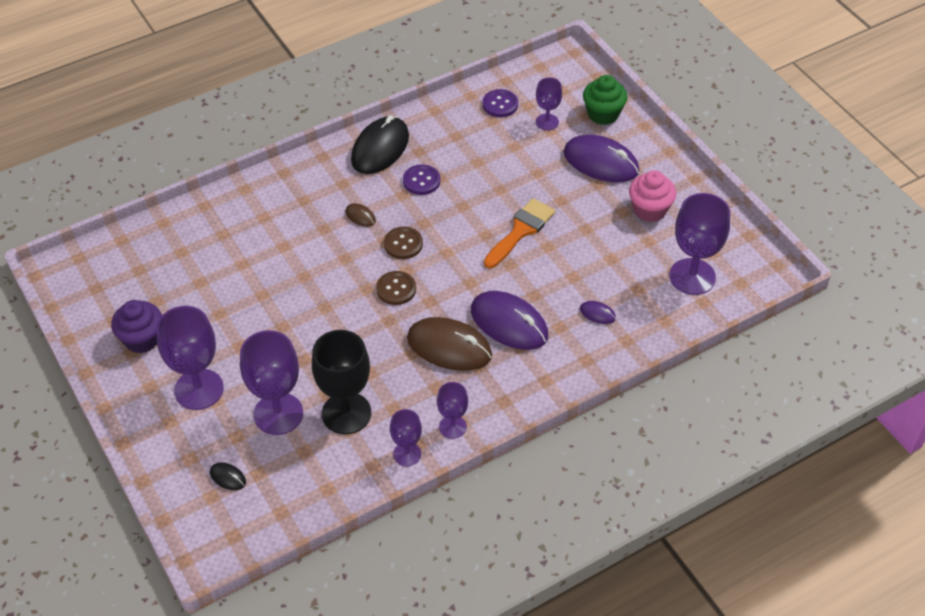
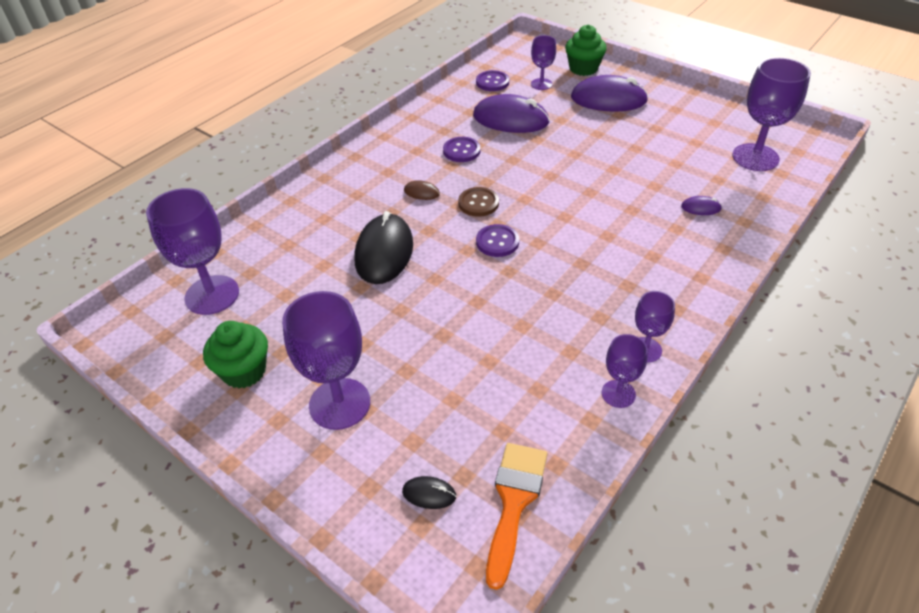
camera: 20 degrees left, 5 degrees down
(142, 339) = (244, 371): purple cupcake -> green cupcake
(278, 414) = (448, 399): purple goblet -> purple goblet (212, 295)
(346, 413) = (524, 373): black goblet -> none
(380, 148) = (406, 137): black mouse -> black mouse (384, 252)
(396, 289) = (497, 242): brown button -> purple button
(449, 347) = (586, 276): brown mouse -> none
(509, 323) = (627, 239): purple mouse -> purple mouse (510, 119)
(521, 231) = (580, 164): orange brush -> orange brush (514, 502)
(649, 210) = (677, 121): pink cupcake -> none

